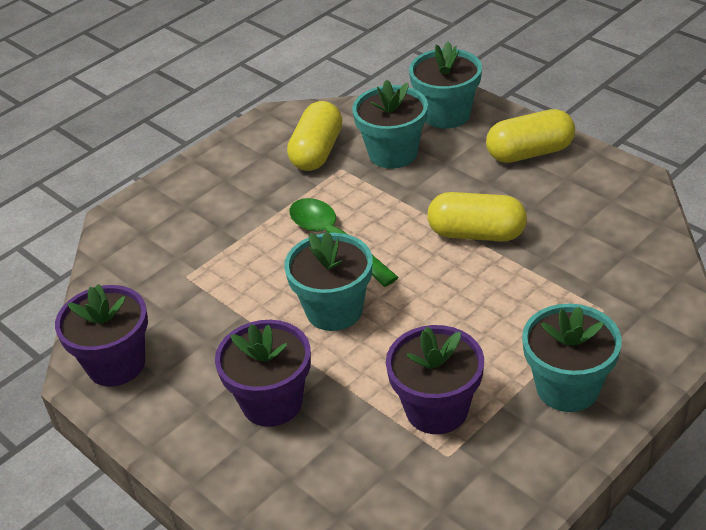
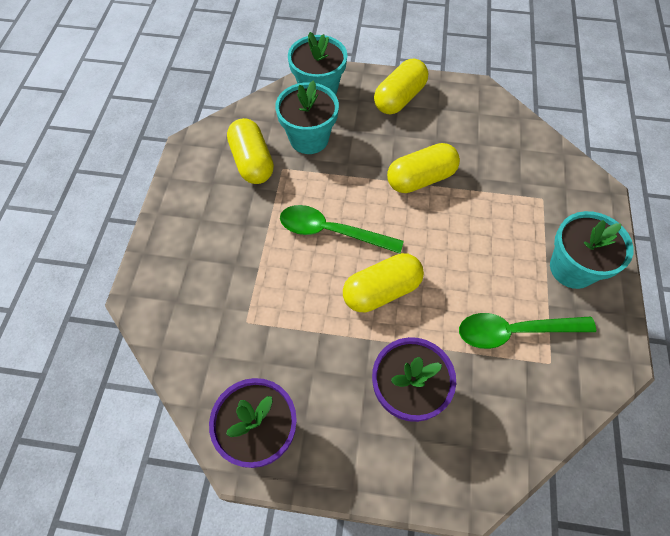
camera: 40 degrees left, 20 degrees up
(334, 310) = (381, 291): turquoise flower pot -> yellow capsule
(436, 409) = (514, 331): purple flower pot -> green spoon

